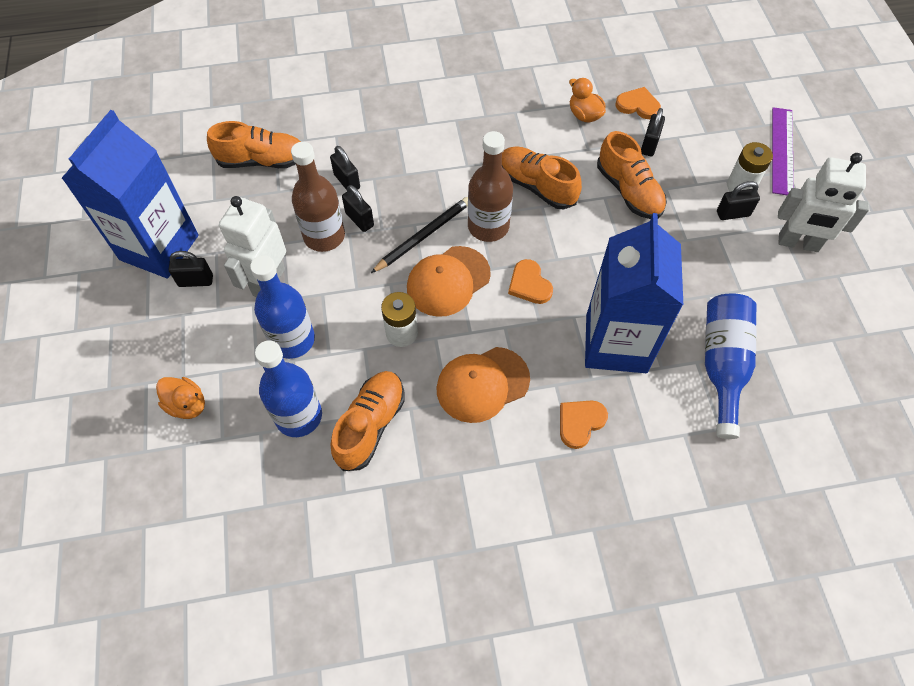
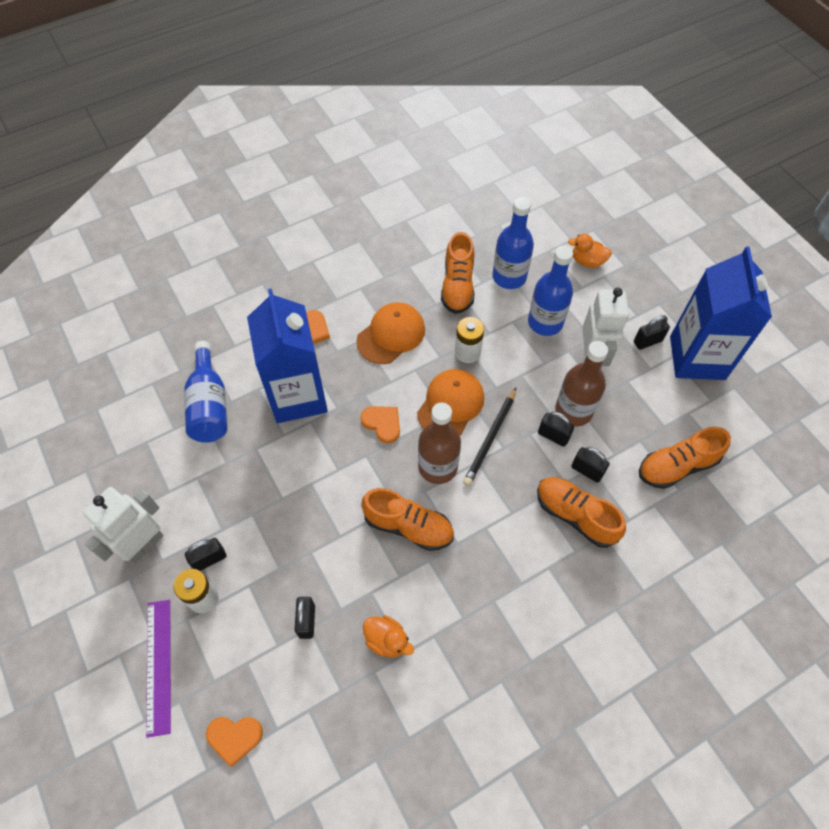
camera: 160 degrees right, 0 degrees up
(629, 191) = (317, 551): orange shoe -> orange shoe (575, 515)
(638, 105) = (330, 678): orange heart -> orange heart (234, 737)
(798, 243) = (144, 545): white robot -> white robot turned 45 degrees counterclockwise

